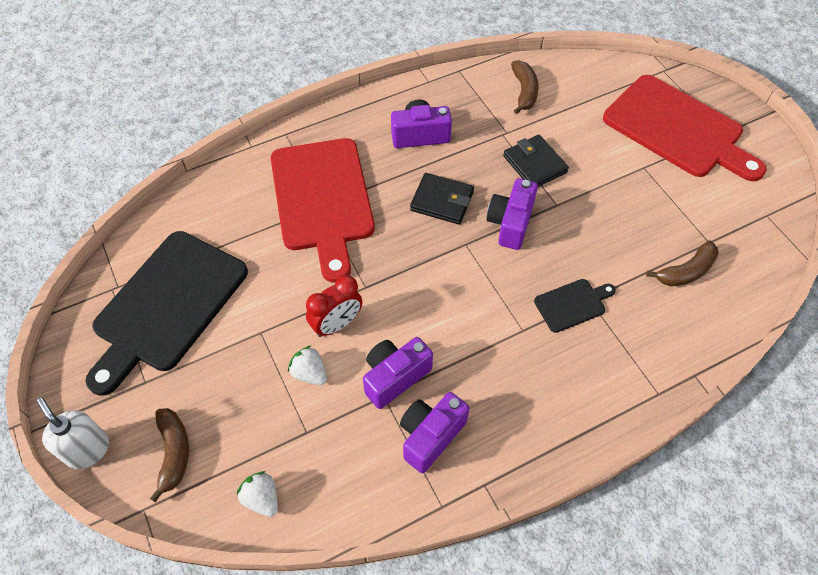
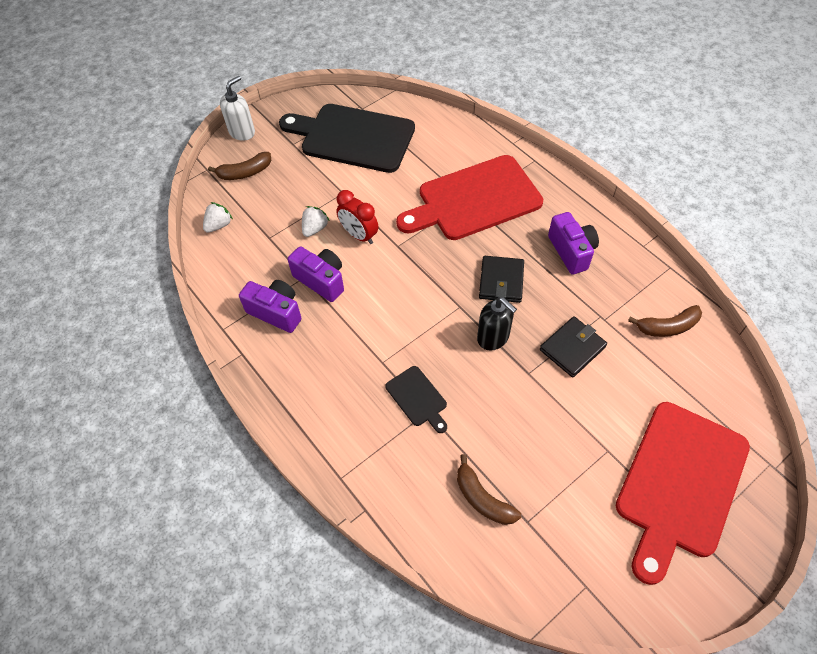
camera: 80 degrees right, 0 degrees up
(510, 223) = (493, 337): purple camera -> black soap dispenser

